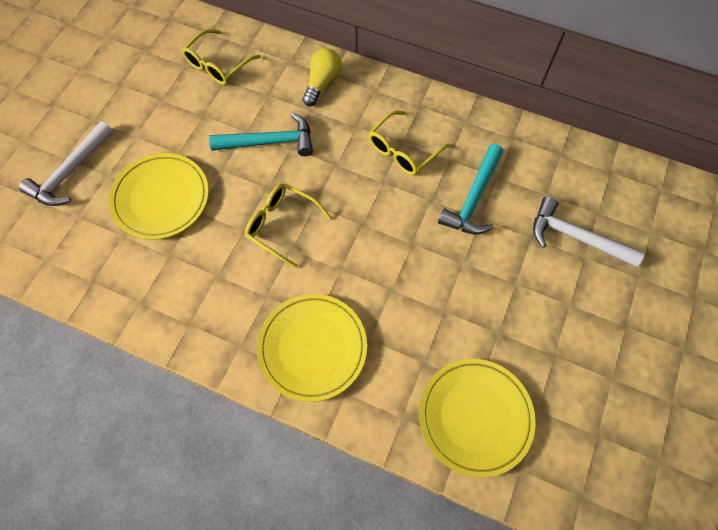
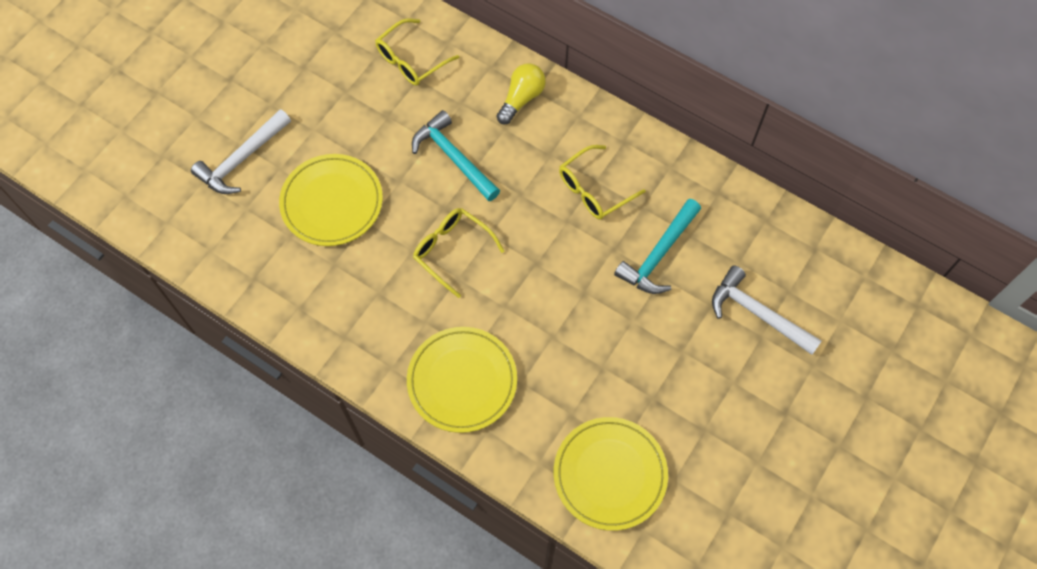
camera: 10 degrees right, 0 degrees up
(269, 142) = (453, 158): turquoise hammer -> turquoise hammer turned 135 degrees counterclockwise

